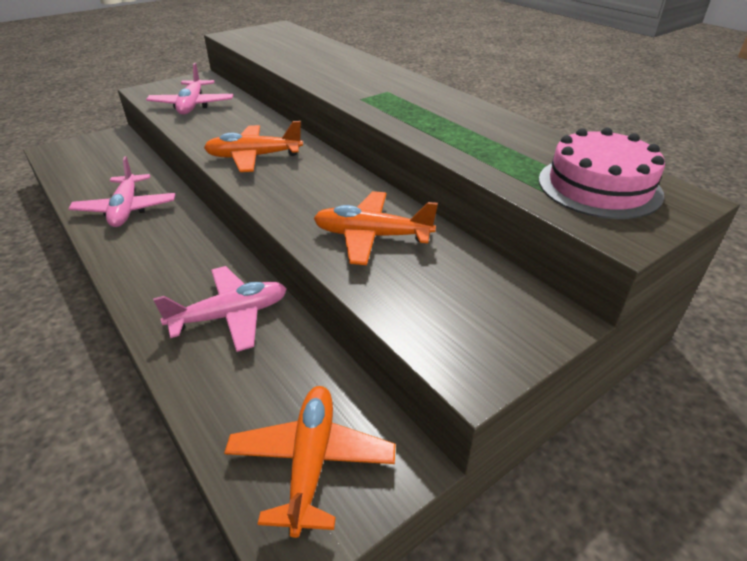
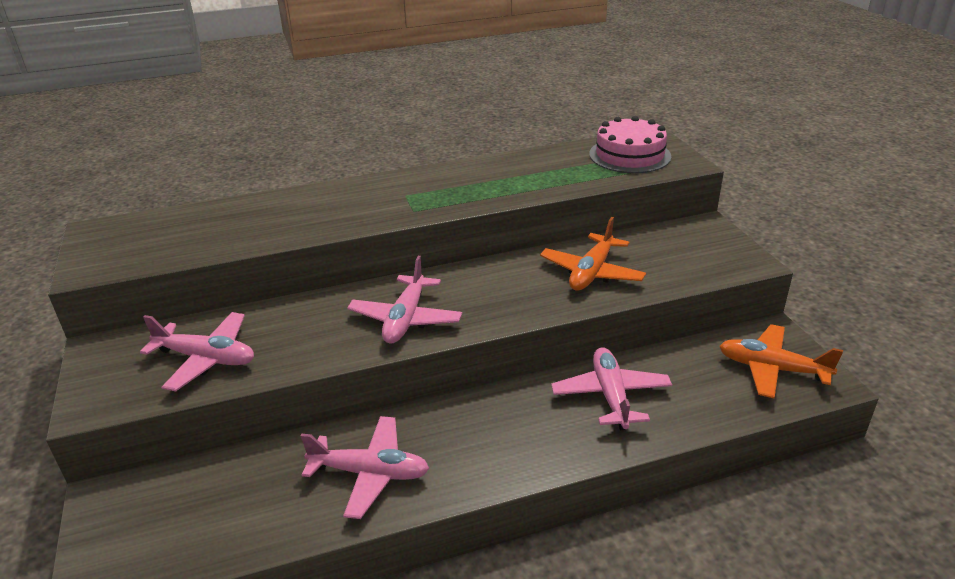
camera: 70 degrees left, 5 degrees down
(254, 157) = (406, 319): orange plane -> pink plane

